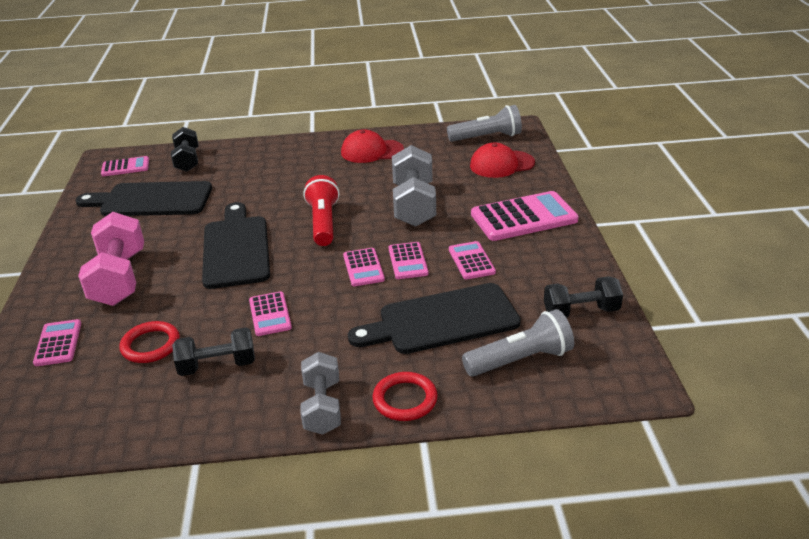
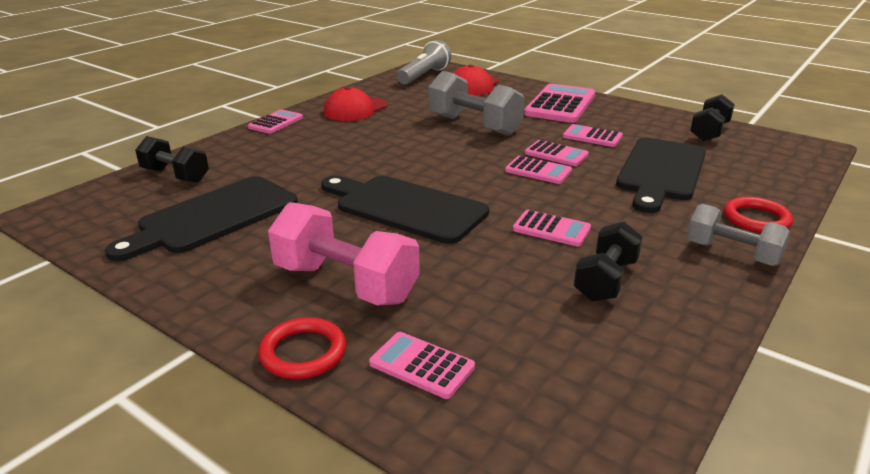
camera: 50 degrees left, 5 degrees down
(125, 167) = (101, 208): pink calculator -> pink calculator (276, 122)
(150, 345) = (516, 305): red ring -> red ring (303, 352)
(323, 222) = (435, 161): red flashlight -> none
(520, 360) = (746, 167): grey flashlight -> none

